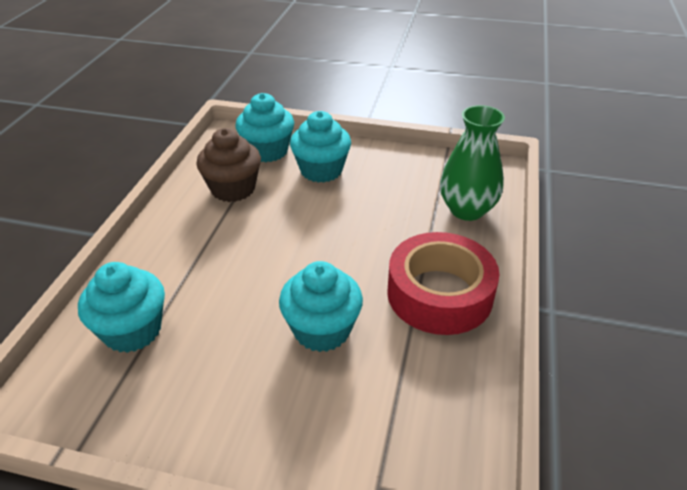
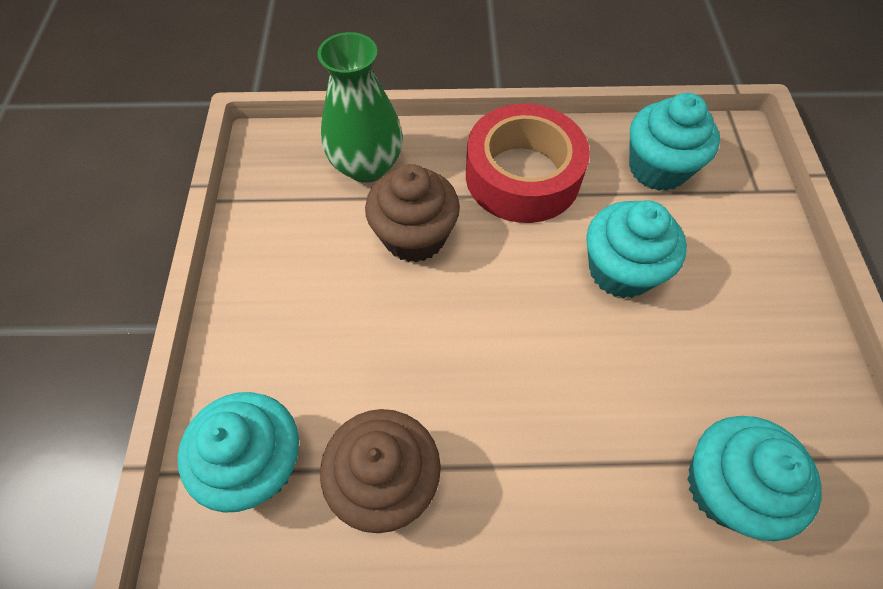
camera: 105 degrees left, 20 degrees up
(321, 170) = (306, 354): turquoise cupcake -> turquoise cupcake (657, 168)
(393, 223) = (414, 236): none -> brown cupcake

